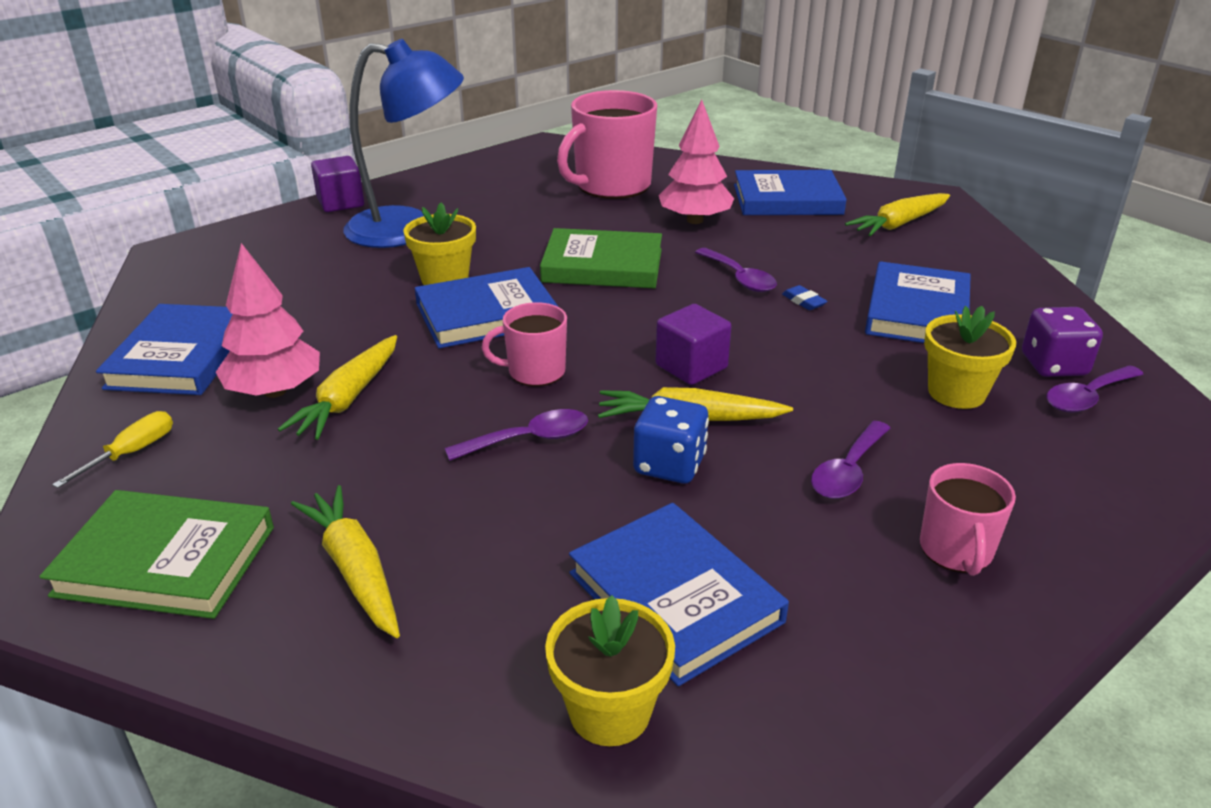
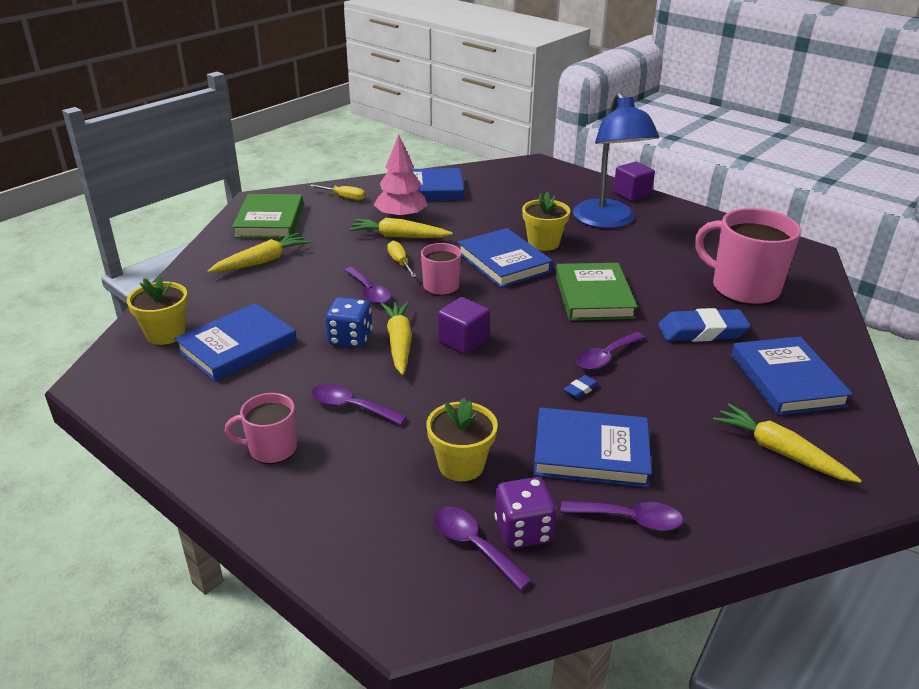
camera: 80 degrees right, 0 degrees up
(442, 403) = (400, 262): none -> yellow screwdriver
(695, 220) = (702, 332): pink tree -> blue eraser
(1016, 307) = (629, 519): none -> purple spoon

